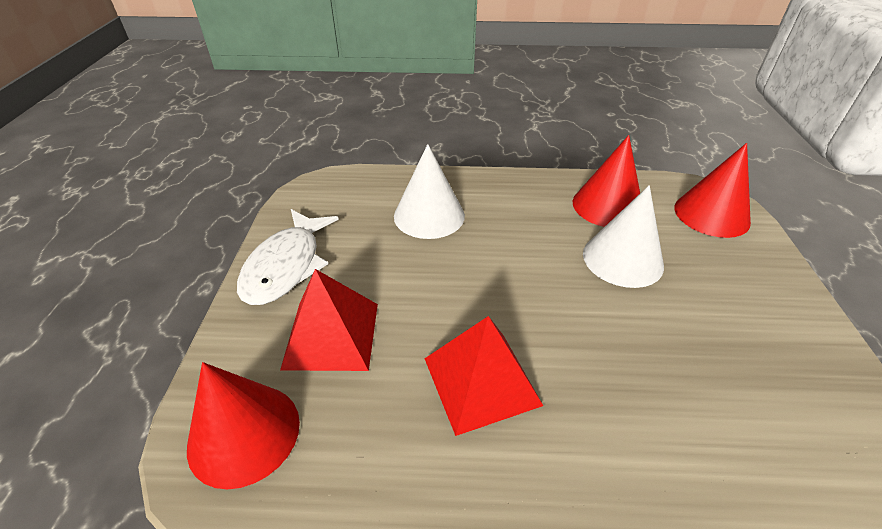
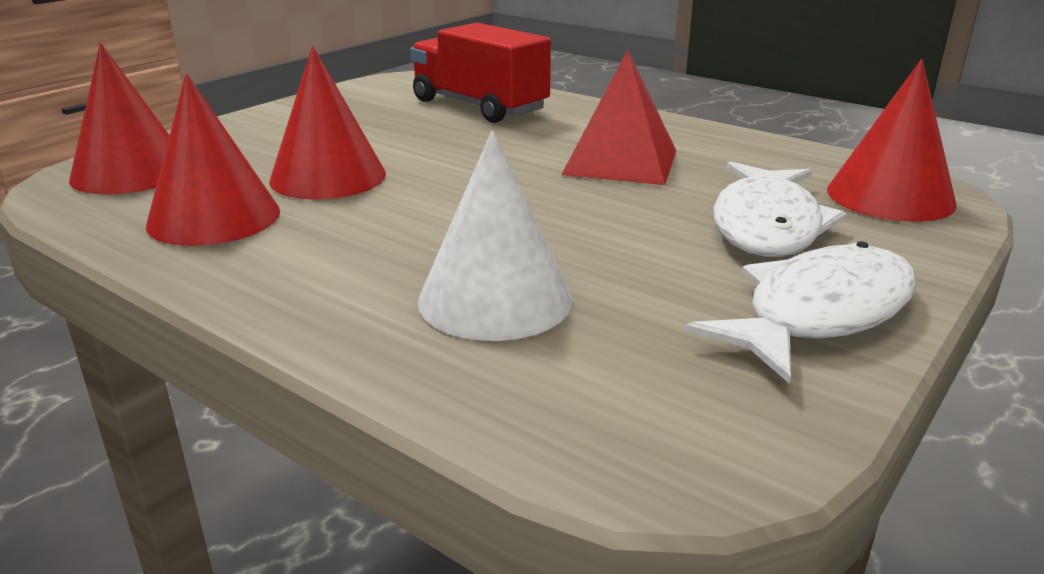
camera: 145 degrees left, 15 degrees down
(332, 335) = (767, 225): red pyramid -> white fish
(622, 259) = (328, 177): white cone -> red cone
(717, 441) = (479, 106): none -> red truck

